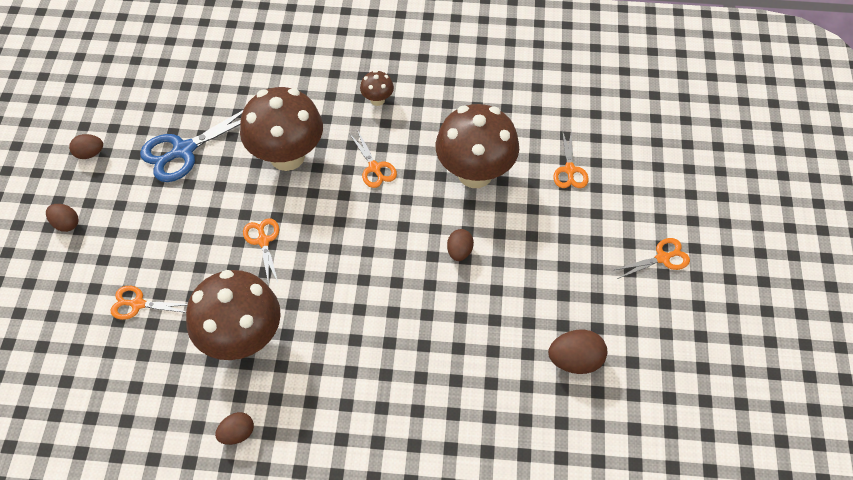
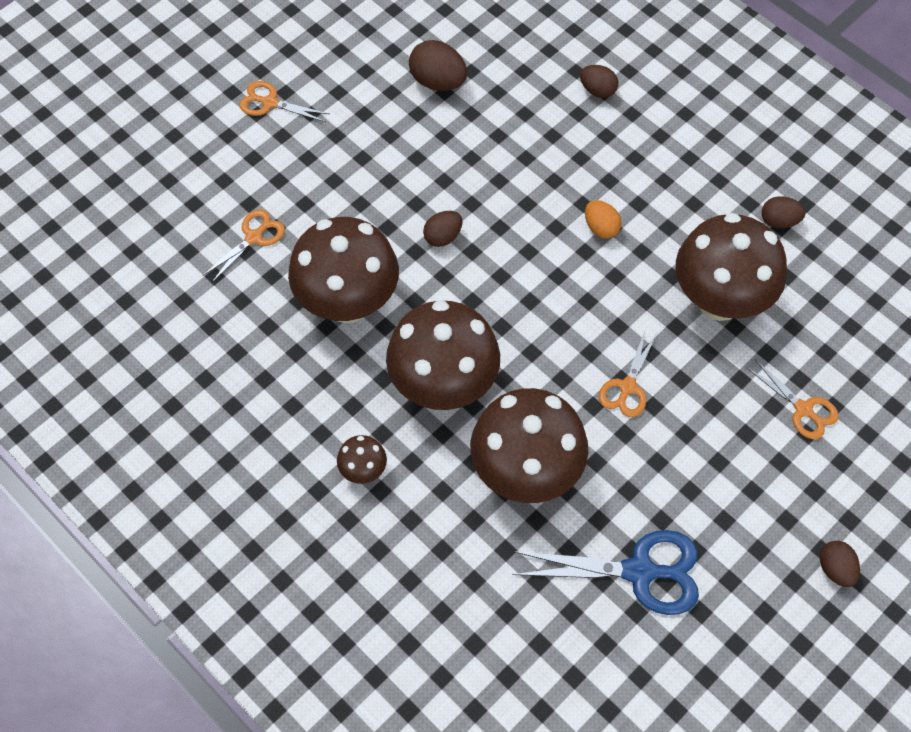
camera: 140 degrees left, 5 degrees up
(89, 153) = (757, 655): brown egg -> brown egg (597, 90)
(362, 333) = (601, 227): none -> orange egg
(374, 168) = (443, 385): orange scissors -> brown mushroom

